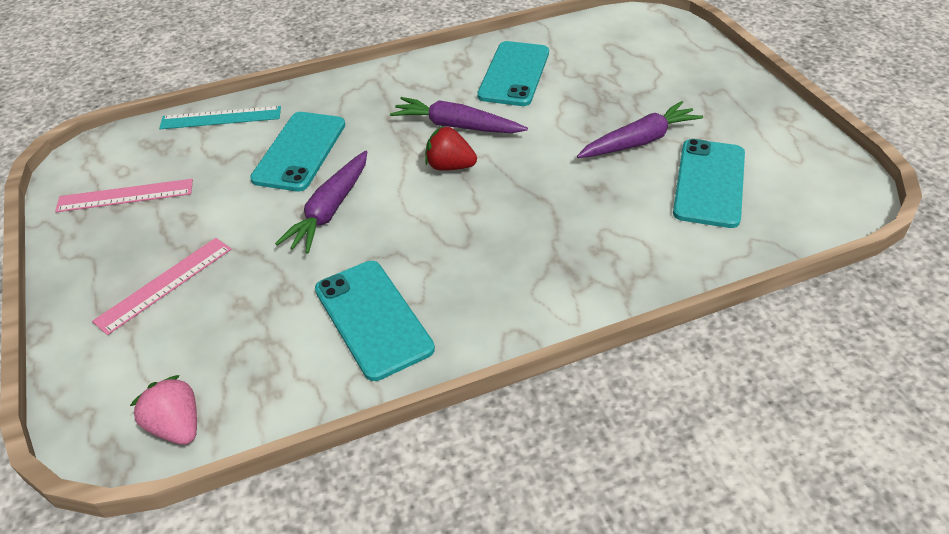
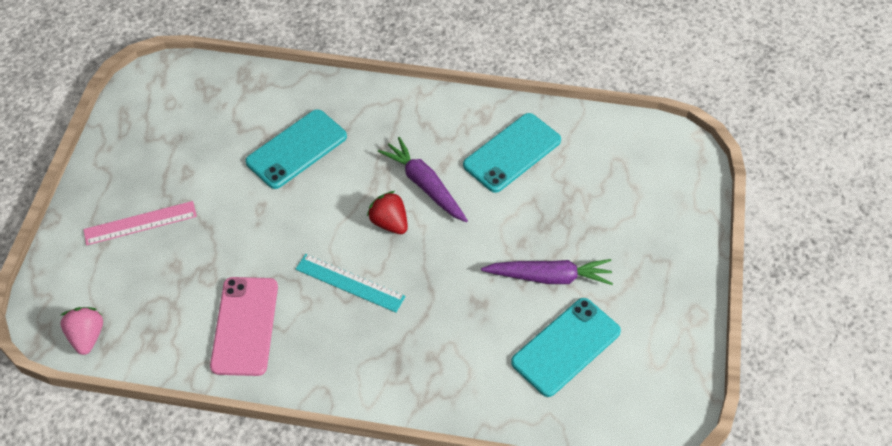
camera: 30 degrees right, 10 degrees up
(125, 195) = (159, 129): pink ruler -> none
(221, 118) = (264, 84): turquoise ruler -> turquoise ruler (350, 283)
(330, 210) = (280, 217): purple carrot -> none
(372, 319) = (244, 326): turquoise phone -> pink phone

